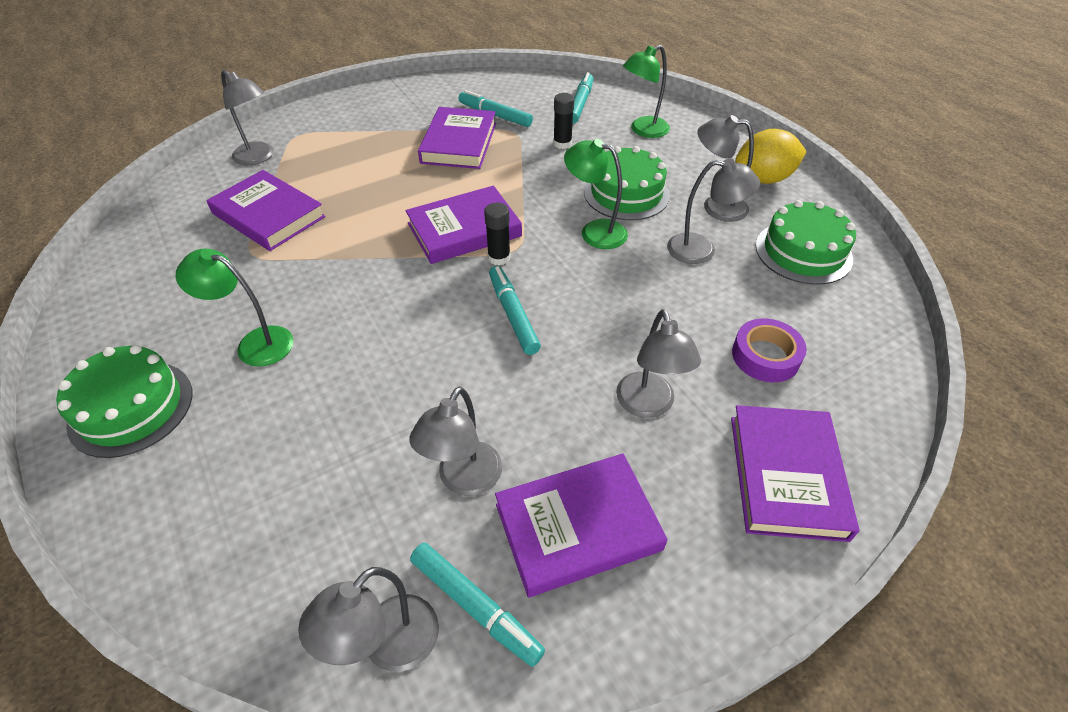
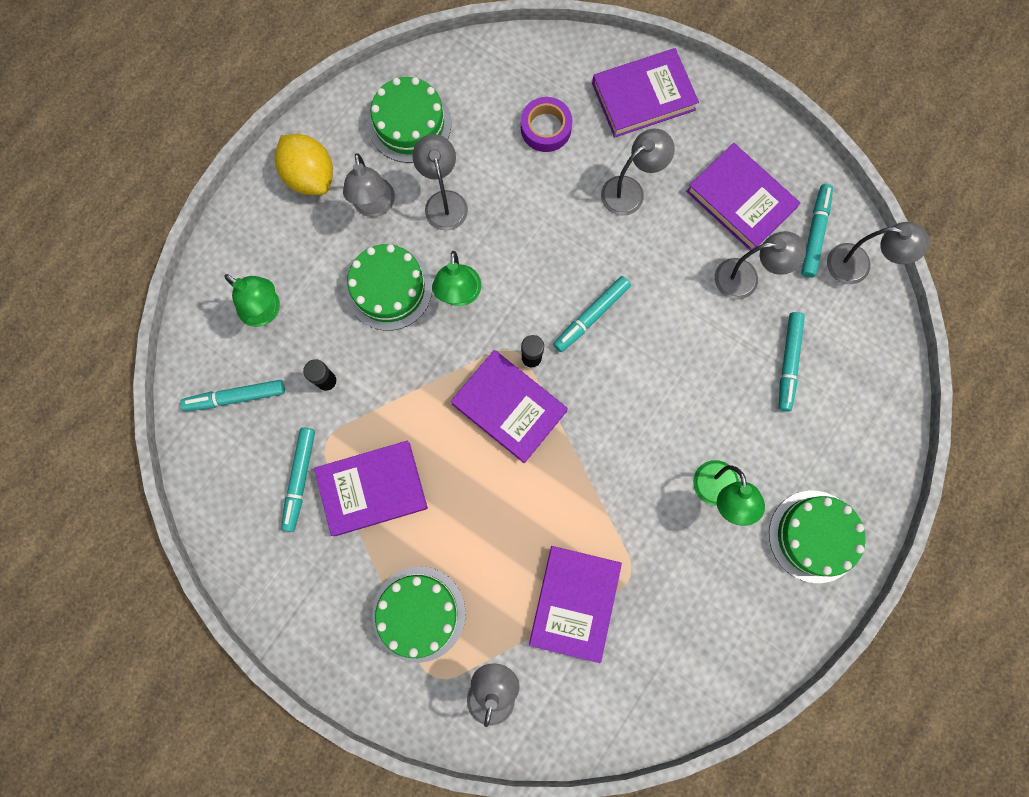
camera: 115 degrees left, 30 degrees up
(327, 476) = (788, 362): none -> turquoise marker
(347, 140) = (419, 613): none -> green cake

